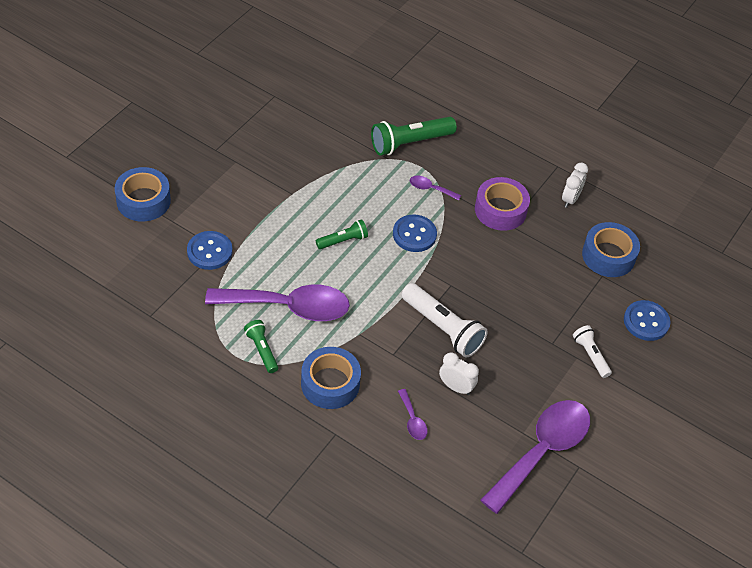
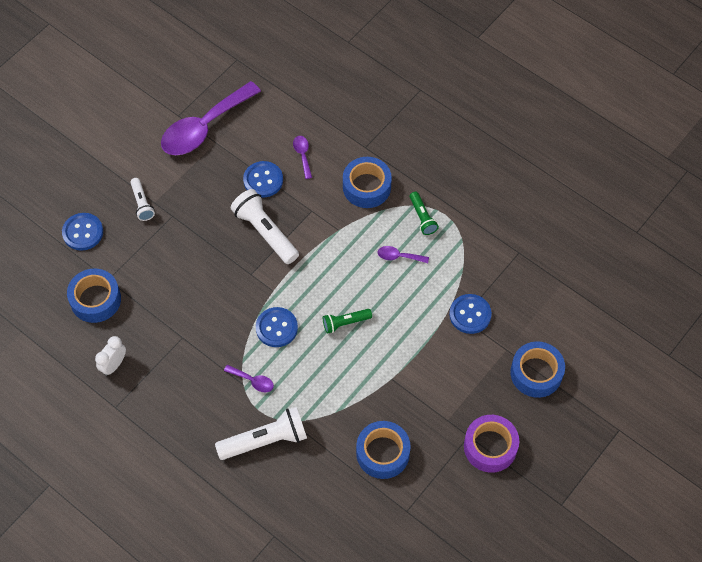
camera: 170 degrees left, 10 degrees up
(288, 307) = (398, 256): purple spoon -> purple spoon, size x0.41
(298, 135) = (383, 453): none -> blue tape
(410, 143) = (265, 440): green flashlight -> white flashlight
(456, 387) = (263, 180): white clock -> blue button
(500, 210) = (187, 354): purple tape -> purple tape (490, 447)

